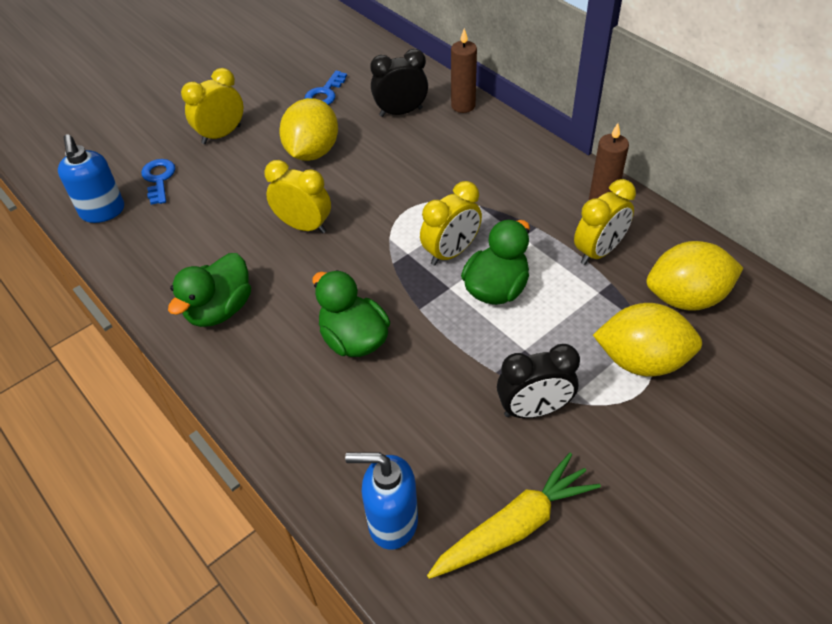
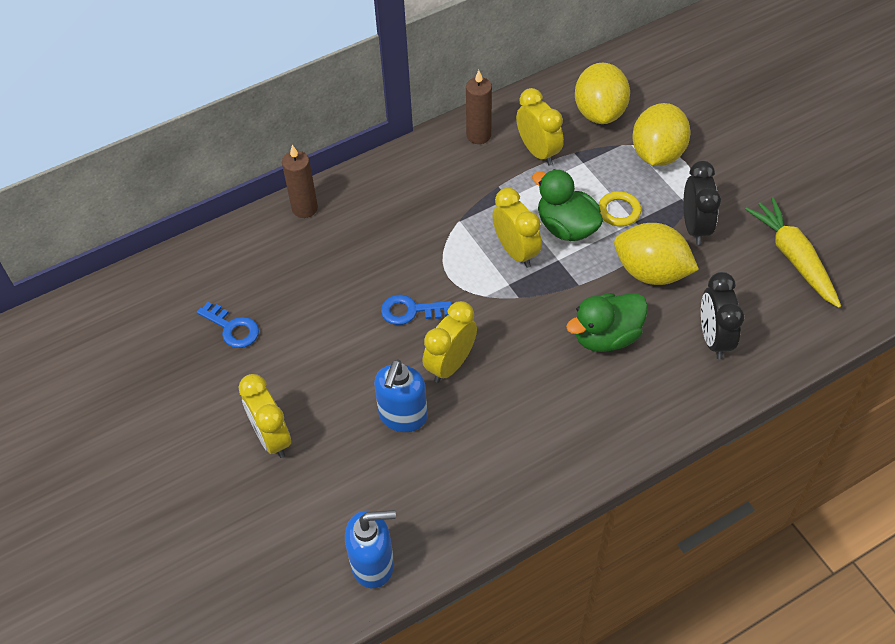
camera: 80 degrees left, 5 degrees up
(158, 179) = (332, 505): blue key -> blue key (410, 311)
(220, 310) = (550, 443): green duck -> none
(312, 152) = (335, 348): yellow lemon -> yellow lemon (651, 272)
(392, 522) = (787, 330): blue soap dispenser -> blue soap dispenser (403, 416)
(401, 112) = (295, 262): black clock -> black clock (713, 338)
(534, 332) = (619, 211): none -> yellow ring

